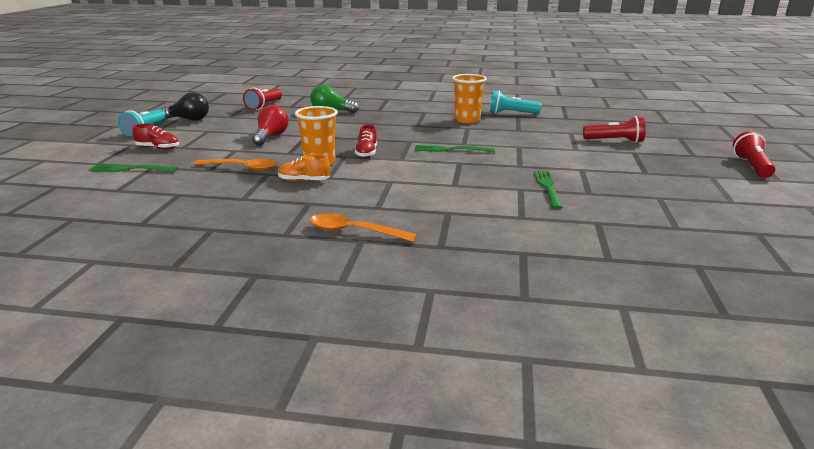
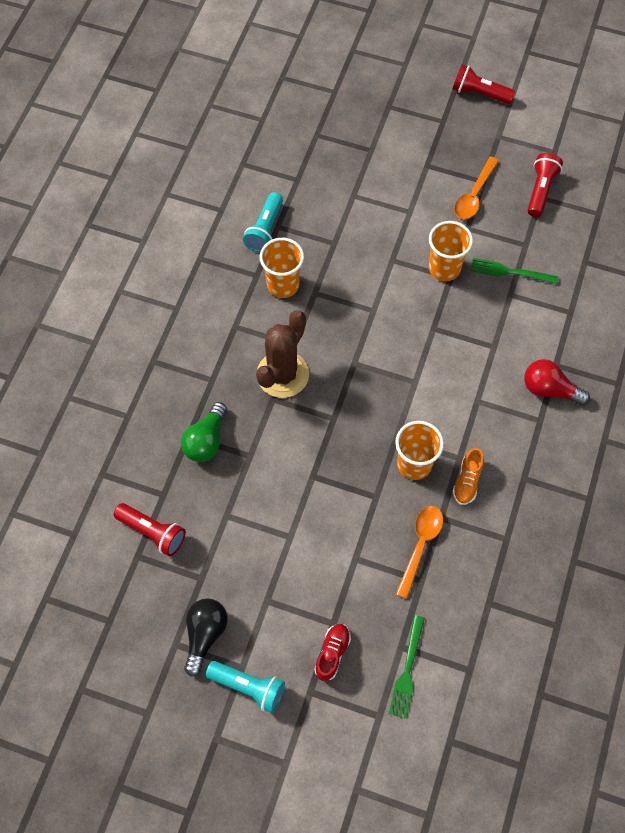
camera: 80 degrees left, 40 degrees up
(271, 137) = (310, 518): red light bulb -> red light bulb (549, 389)
(354, 231) = (588, 444): orange spoon -> orange spoon (474, 195)
(366, 153) = (390, 413): red shoe -> none
(390, 124) = (282, 374): none -> brown cactus
(450, 149) = (392, 328): green fork -> none
(526, 163) = (444, 268): none -> orange cup
(614, 141) = (390, 167): red flashlight -> red flashlight (540, 190)

